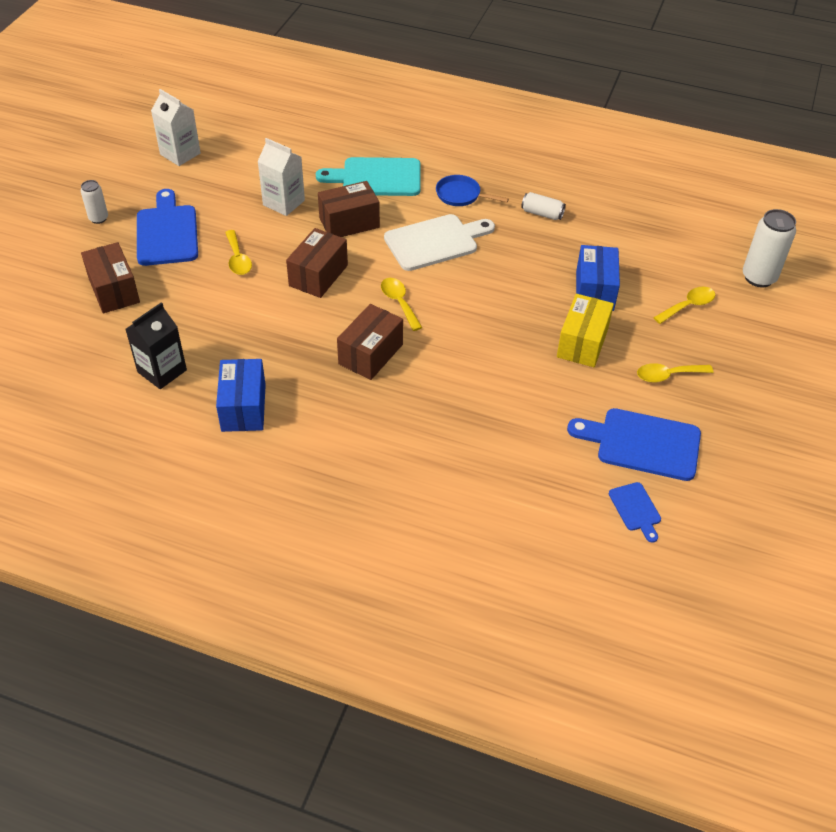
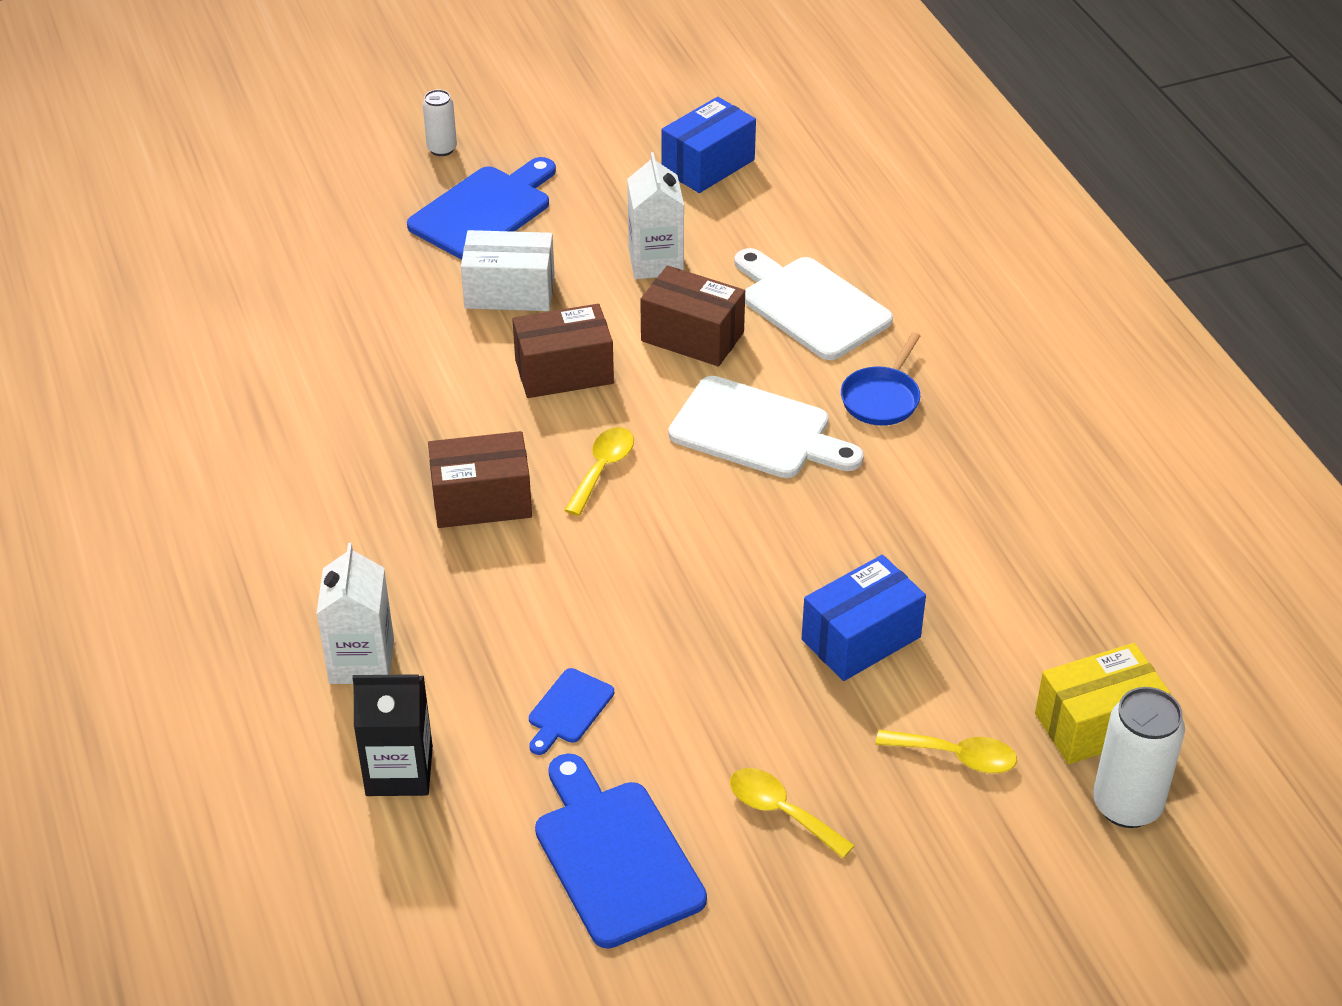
camera: 50 degrees right, 5 degrees down
(114, 290) = (343, 237): brown box -> none
(162, 371) = (262, 355): black carton -> black carton (399, 771)
(180, 154) = (630, 130): white carton -> white carton (361, 661)
(238, 259) = (509, 291): yellow spoon -> white box
(243, 407) = (276, 453): blue box -> blue box (708, 165)
(377, 177) = (810, 305): turquoise cutting board -> white cutting board
(461, 195) = (882, 398): blue pan -> blue pan turned 135 degrees counterclockwise
(542, 214) = (951, 495): white can -> none
(582, 343) = (739, 685): yellow box -> yellow box (1096, 724)
(635, 509) = (484, 915): blue cutting board -> blue cutting board (568, 709)

